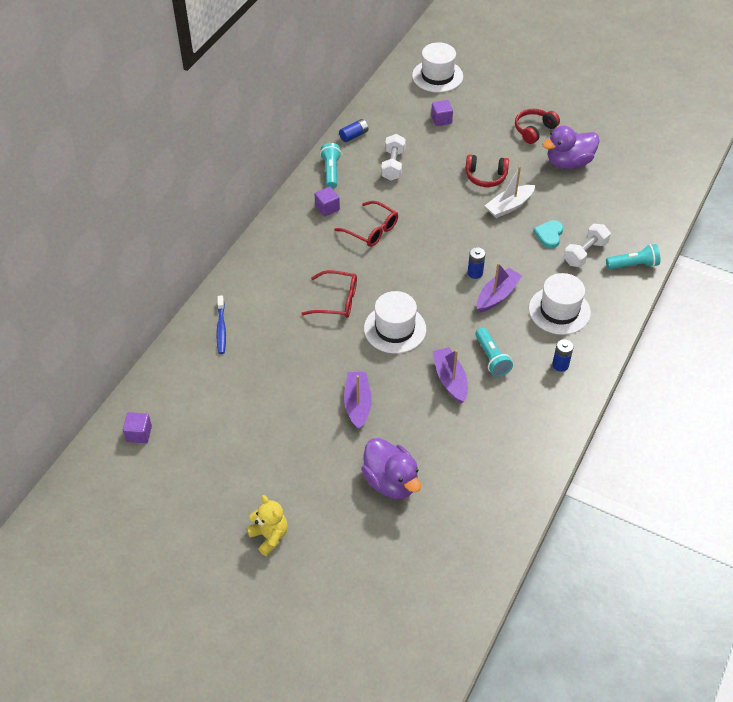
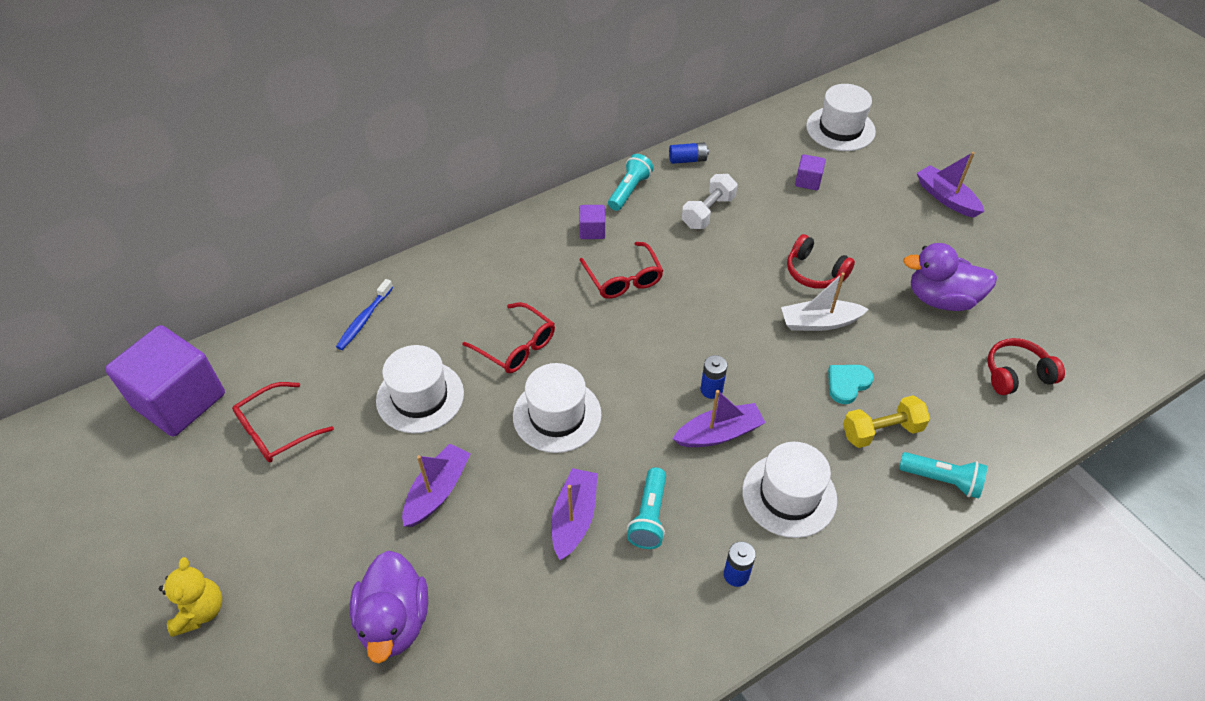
camera: 30 degrees right, 0 degrees up
(139, 434) = (179, 400): purple cube -> purple cube, size x2.34
(223, 420) = (275, 431): none -> red glasses
(300, 357) = (420, 397): none -> white hat
(531, 98) = (946, 198): none -> purple boat
(534, 130) = (921, 239): red headphones -> red headphones (1016, 374)
(585, 253) = (881, 431): white dumbbell -> yellow dumbbell

